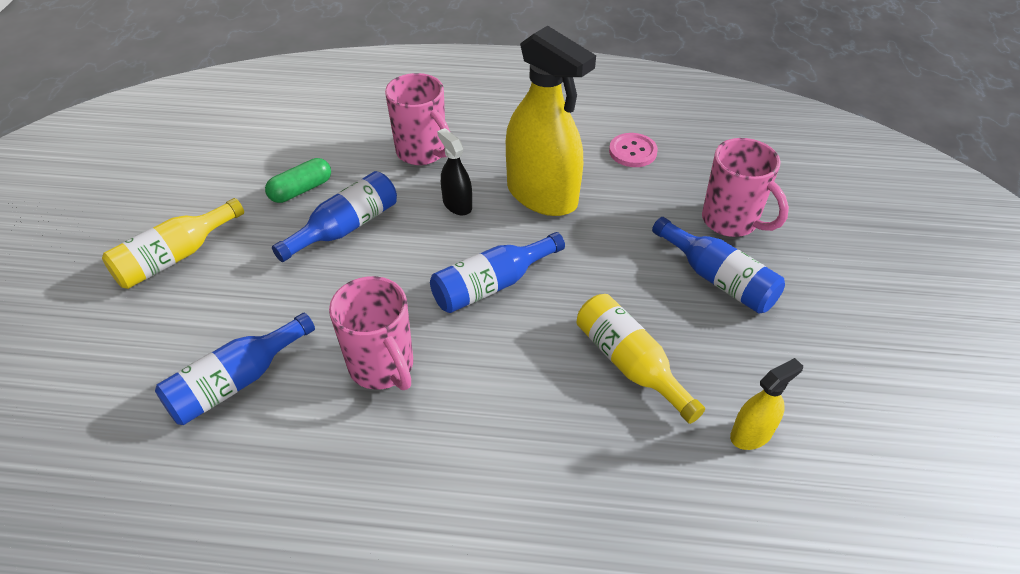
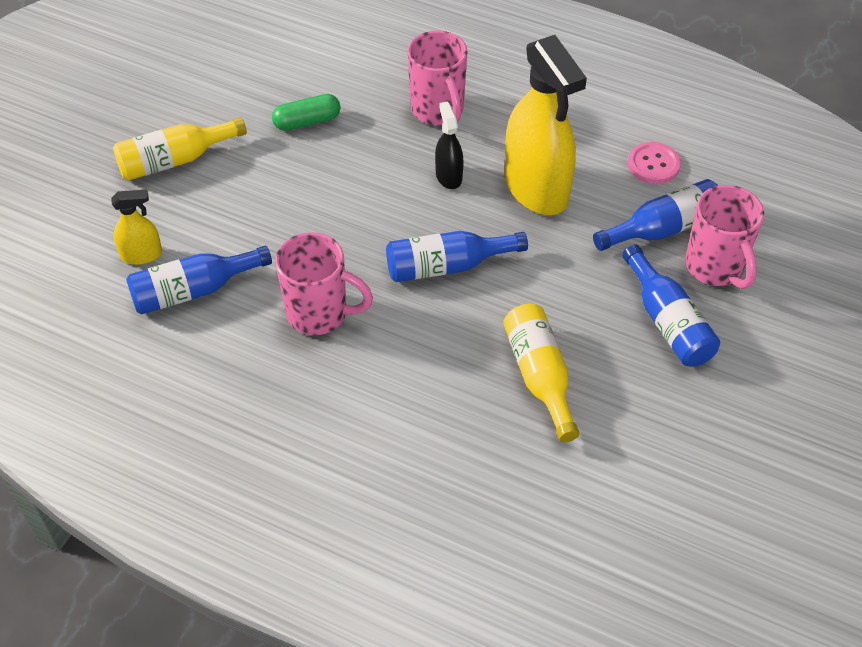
camera: 20 degrees right, 5 degrees up
(345, 227) = (334, 172): blue bottle -> blue bottle (663, 228)
(382, 367) = (319, 314): pink mug -> pink mug turned 60 degrees counterclockwise
(751, 434) = (617, 469): yellow spray bottle -> yellow spray bottle (141, 255)

